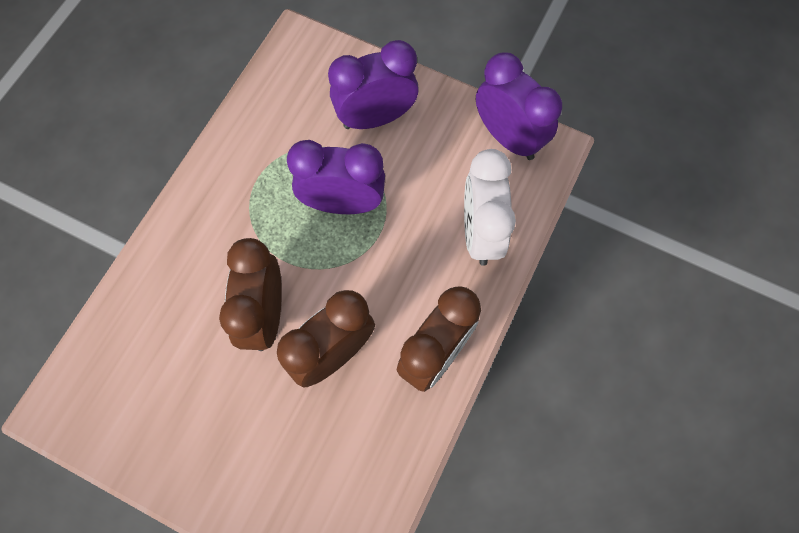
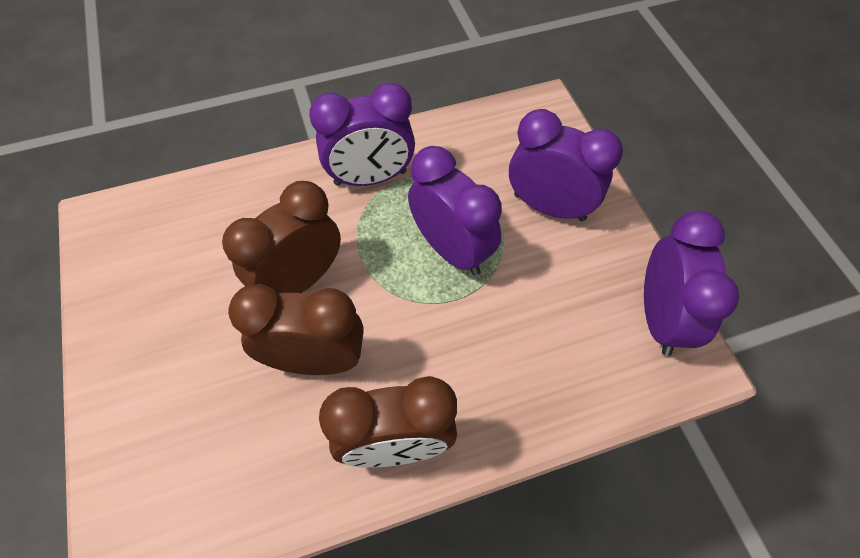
camera: 45 degrees right, 10 degrees down
(232, 200) = (370, 178): none -> purple clock
(480, 233) = (548, 377): white clock -> none

